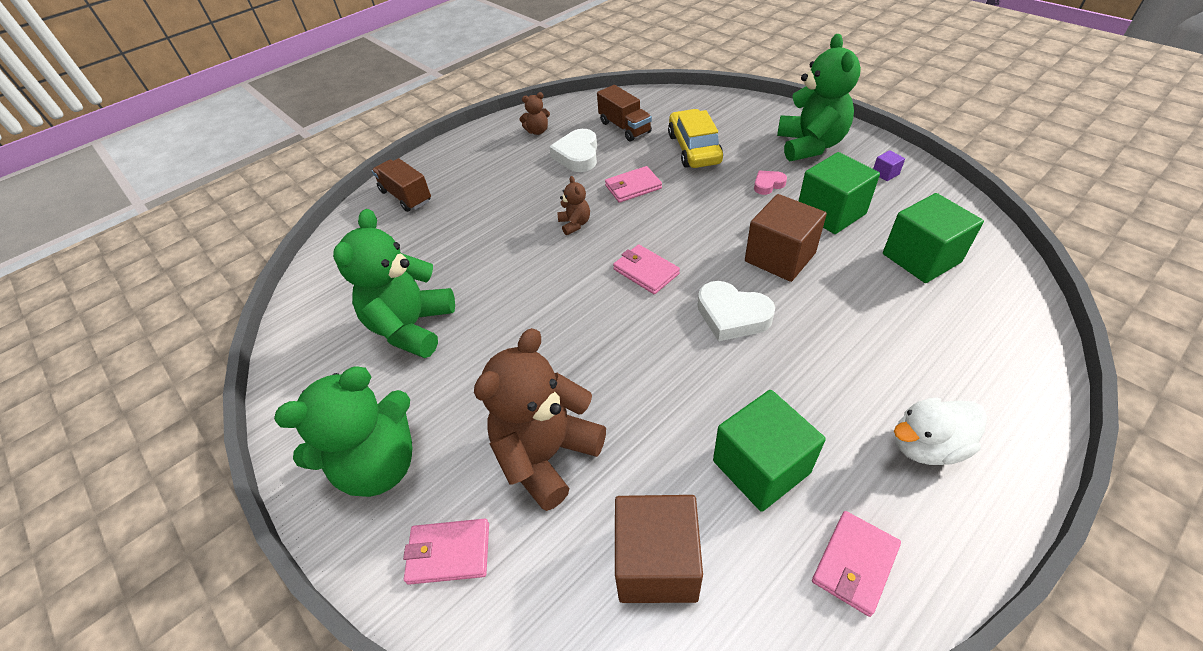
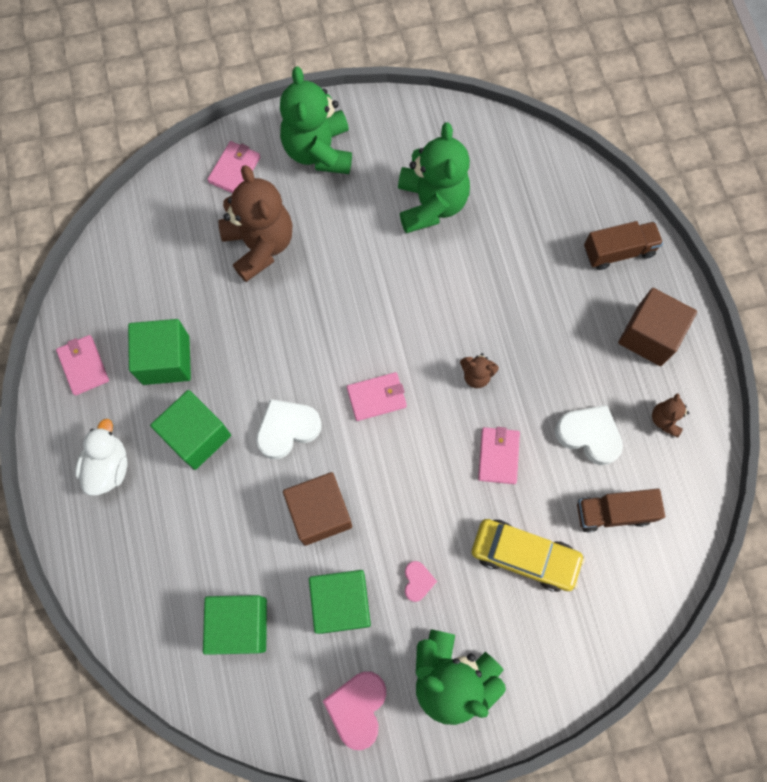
camera: 115 degrees right, 25 degrees up
(412, 327) = (431, 204): green teddy bear -> green teddy bear turned 45 degrees clockwise
(656, 563) = (155, 268): brown cube -> brown cube (649, 335)
(810, 383) = (197, 436): none -> green cube
(885, 173) = (357, 708): purple cube -> pink heart

